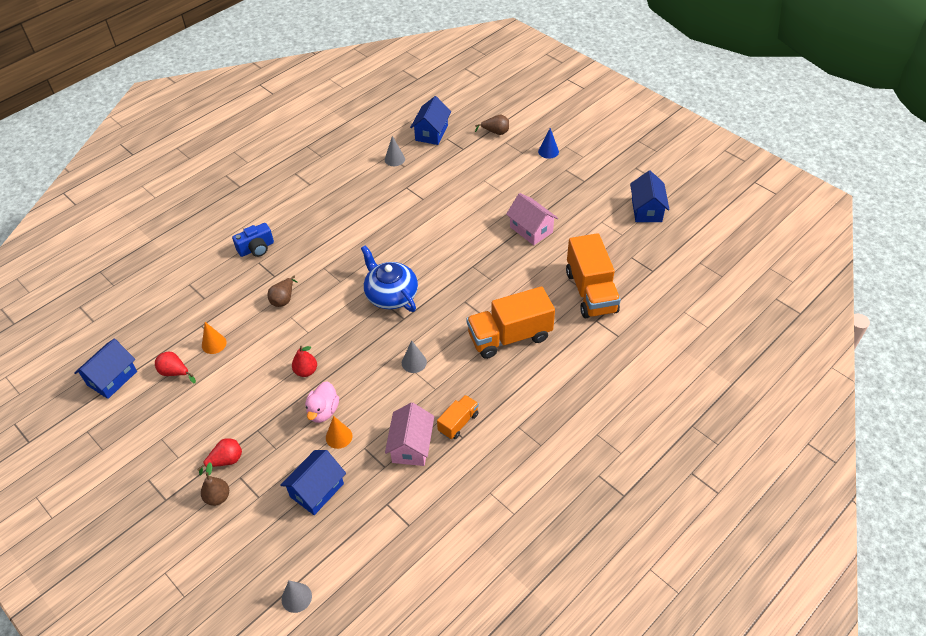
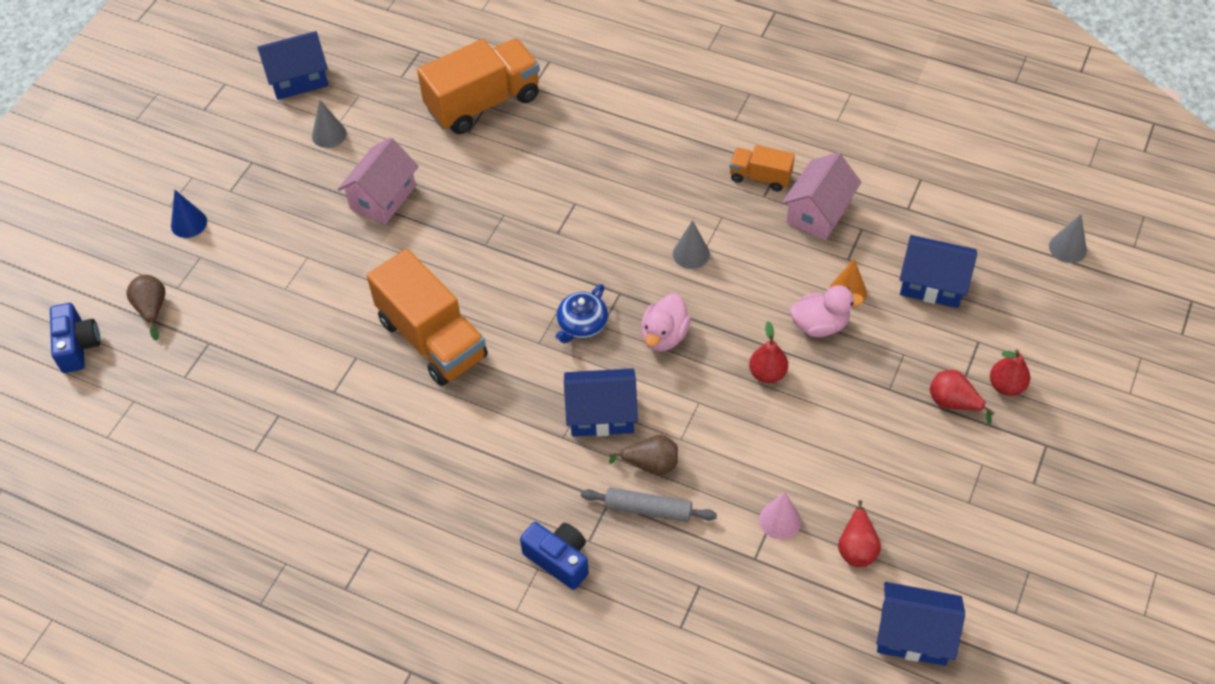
camera: 110 degrees left, 5 degrees up
(214, 344) = (780, 520): orange cone -> pink cone
(218, 497) = (1006, 386): brown pear -> red pear
(259, 290) = (648, 509): none -> grey rolling pin
(361, 330) = (664, 336): none -> pink duck
(391, 295) = (582, 325): blue teapot -> blue teapot, size x0.59
(394, 159) = (263, 437): grey cone -> grey cone (329, 134)
(411, 446) = (818, 212): pink house -> pink house turned 45 degrees counterclockwise
(431, 133) = (174, 405): blue house -> blue house (601, 414)
(485, 106) = (78, 346): none -> blue camera
(509, 336) = (599, 166): orange truck -> orange truck (432, 339)

